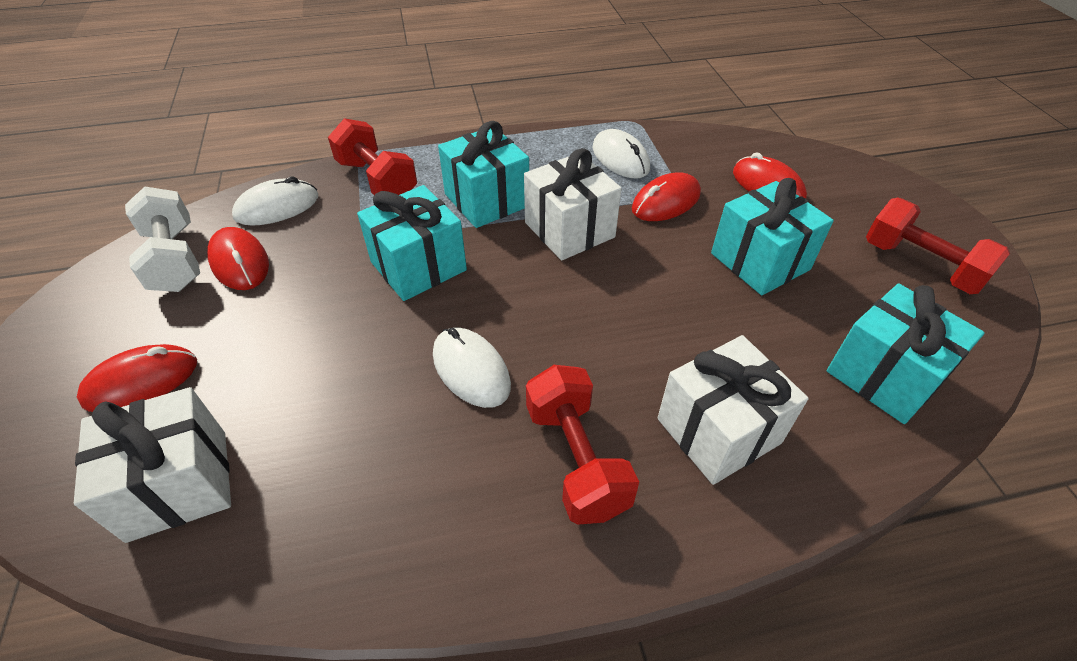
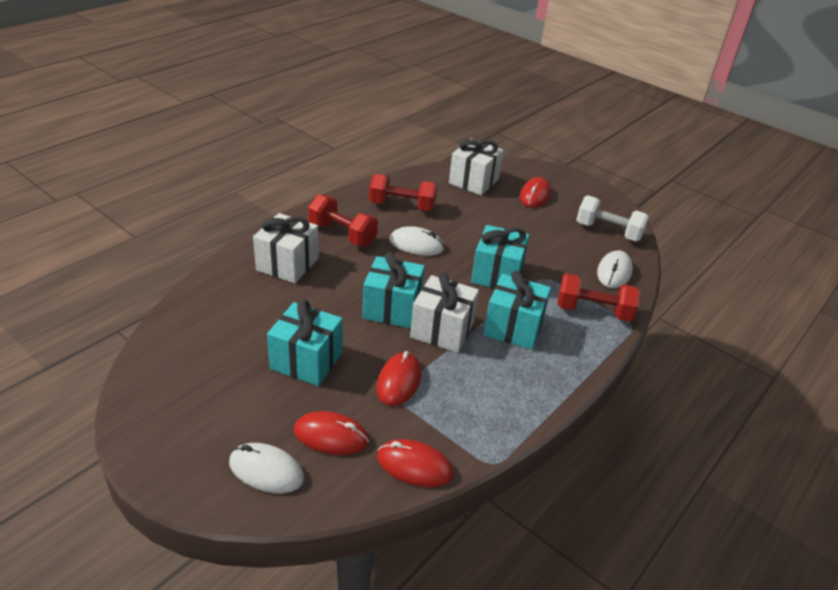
camera: 140 degrees right, 10 degrees down
(240, 262) = (579, 242): red mouse -> red mouse (414, 466)
(620, 158) = (465, 409): white mouse -> white mouse (266, 471)
(884, 375) = (208, 319): turquoise gift -> turquoise gift (392, 308)
(921, 265) = (188, 408): red dumbbell -> red dumbbell (402, 206)

